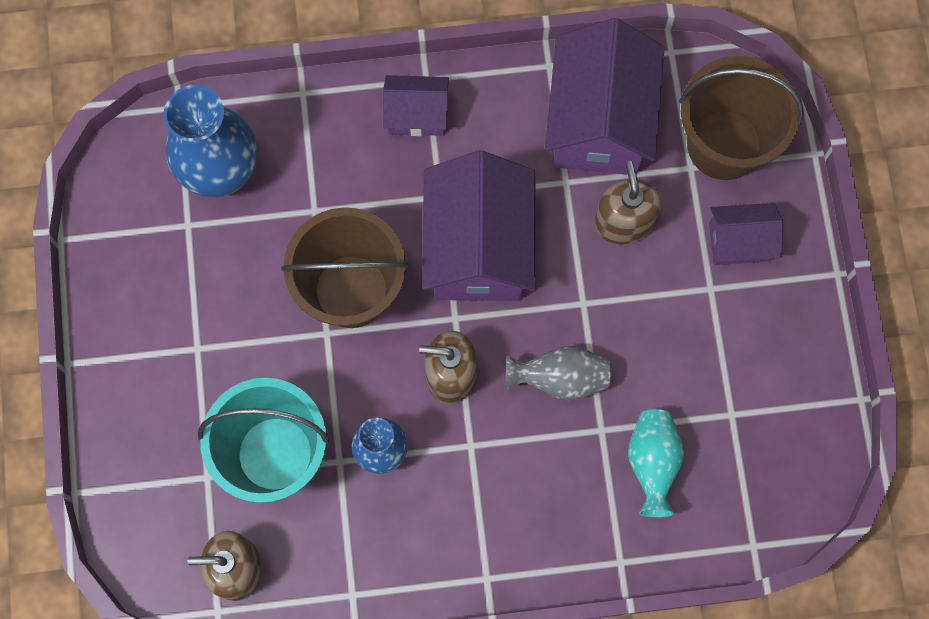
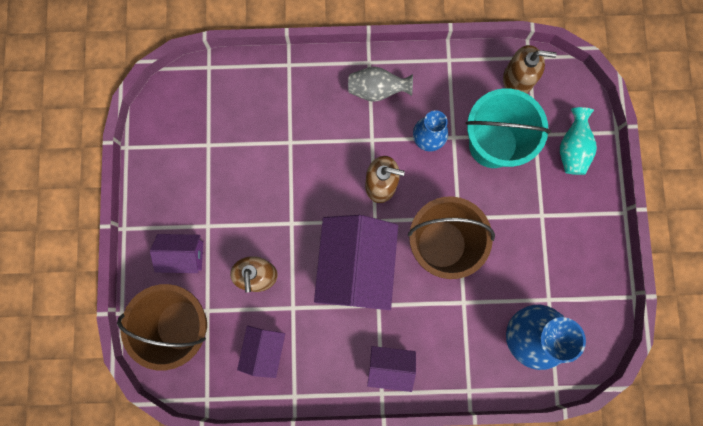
camera: 175 degrees left, 5 degrees up
(560, 378) = (312, 176): grey vase -> grey vase (377, 90)
(599, 122) = (264, 350): purple house -> purple house, size x0.52
(652, 463) = (261, 120): turquoise vase -> turquoise vase (572, 148)

